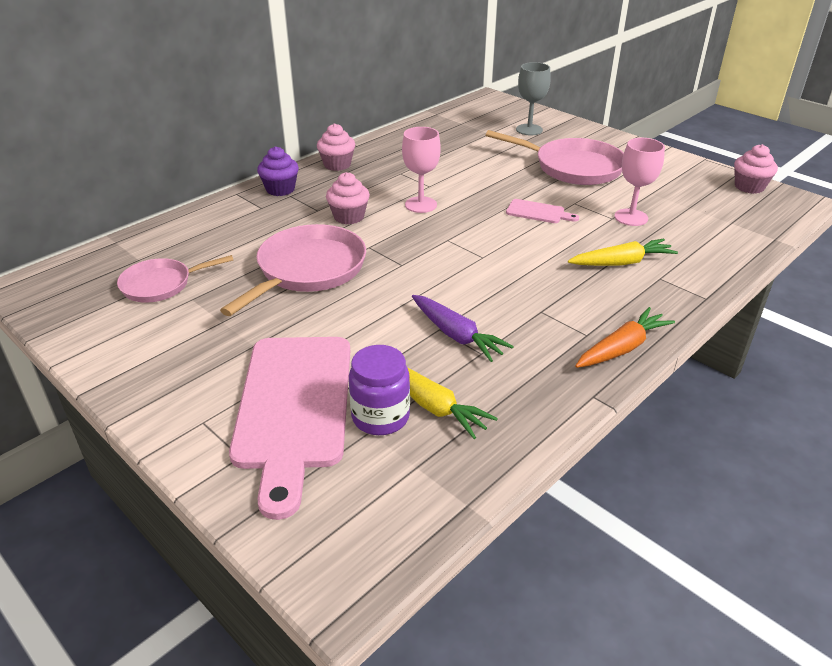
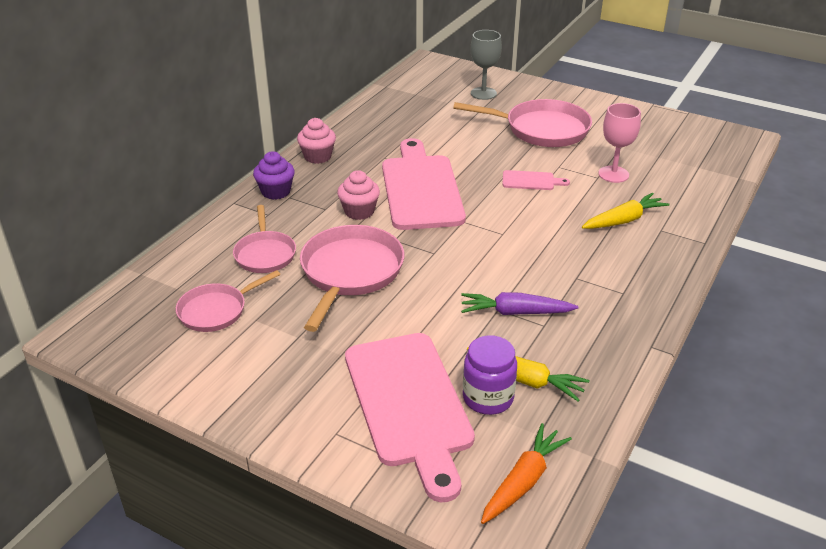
camera: 15 degrees left, 0 degrees up
(237, 241) = (265, 254): none -> pink pan
(421, 205) = (420, 189): pink goblet -> pink cutting board
(456, 335) = (515, 312): purple carrot -> purple carrot turned 150 degrees clockwise
(622, 348) = (656, 300): orange carrot -> orange carrot (523, 481)
(749, 187) = (700, 129): pink cupcake -> none

